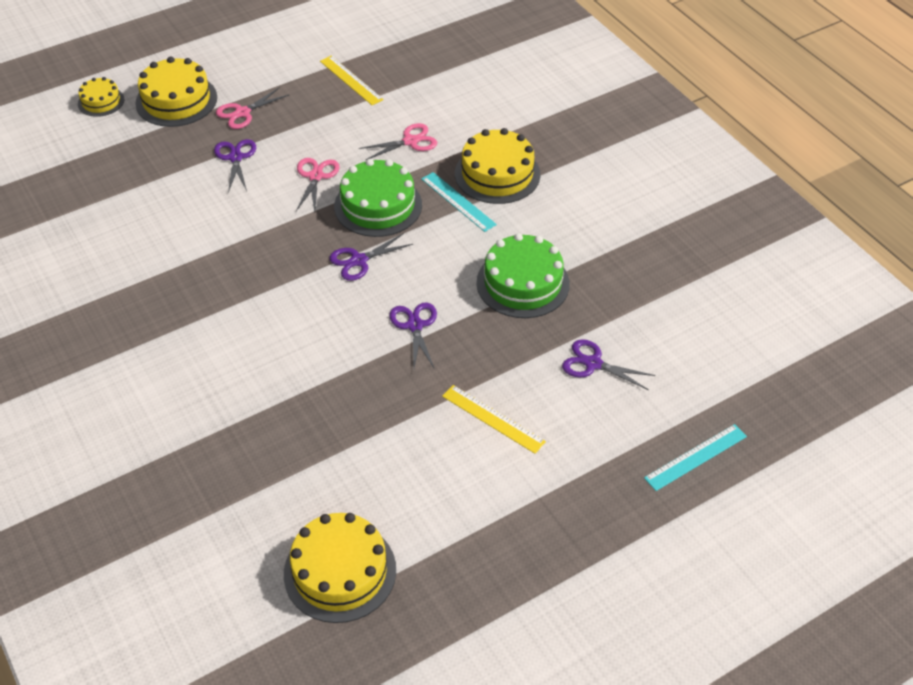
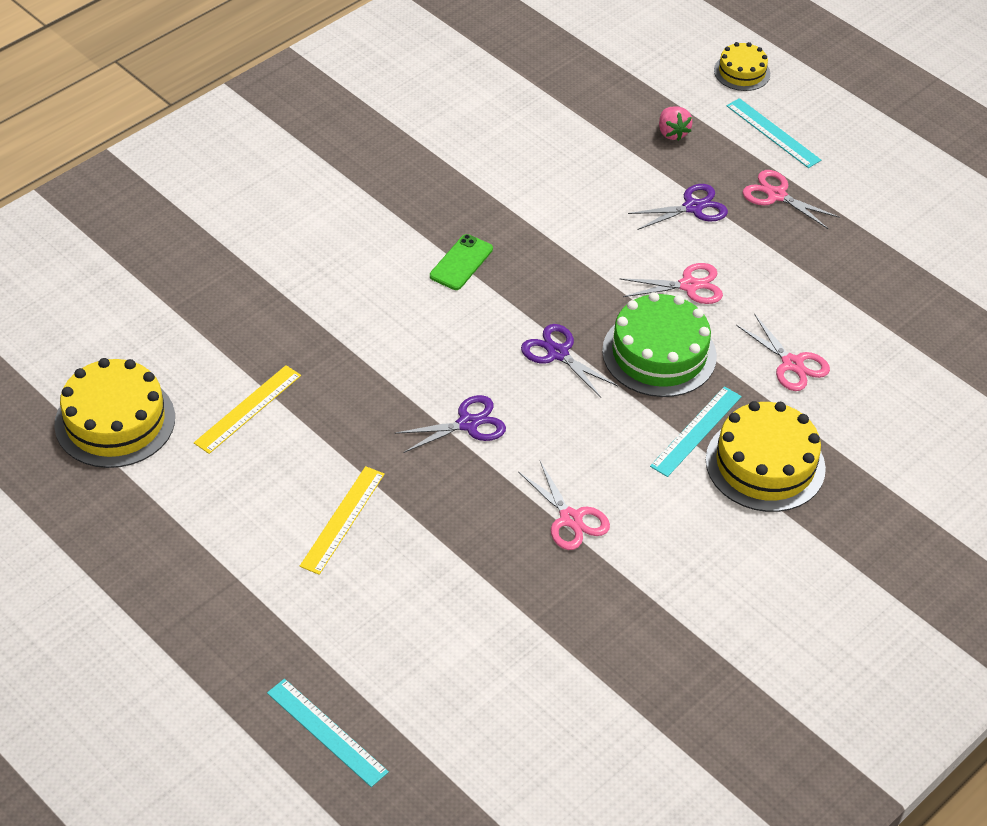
camera: 75 degrees right, 0 degrees up
(149, 152) = (672, 133): none -> pink strawberry
(176, 100) = (773, 133): yellow cake -> turquoise ruler
(239, 301) = (461, 263): none -> green phone
(351, 80) = (887, 283): yellow ruler -> yellow ruler (248, 409)
(522, 283) = (570, 519): green cake -> pink scissors
(593, 364) = (453, 609): purple scissors -> none

